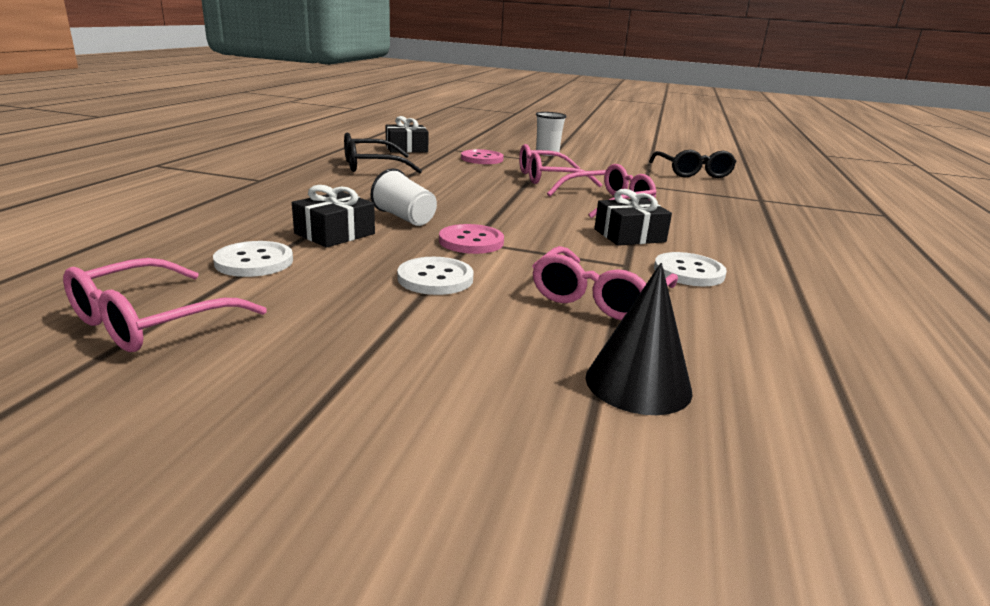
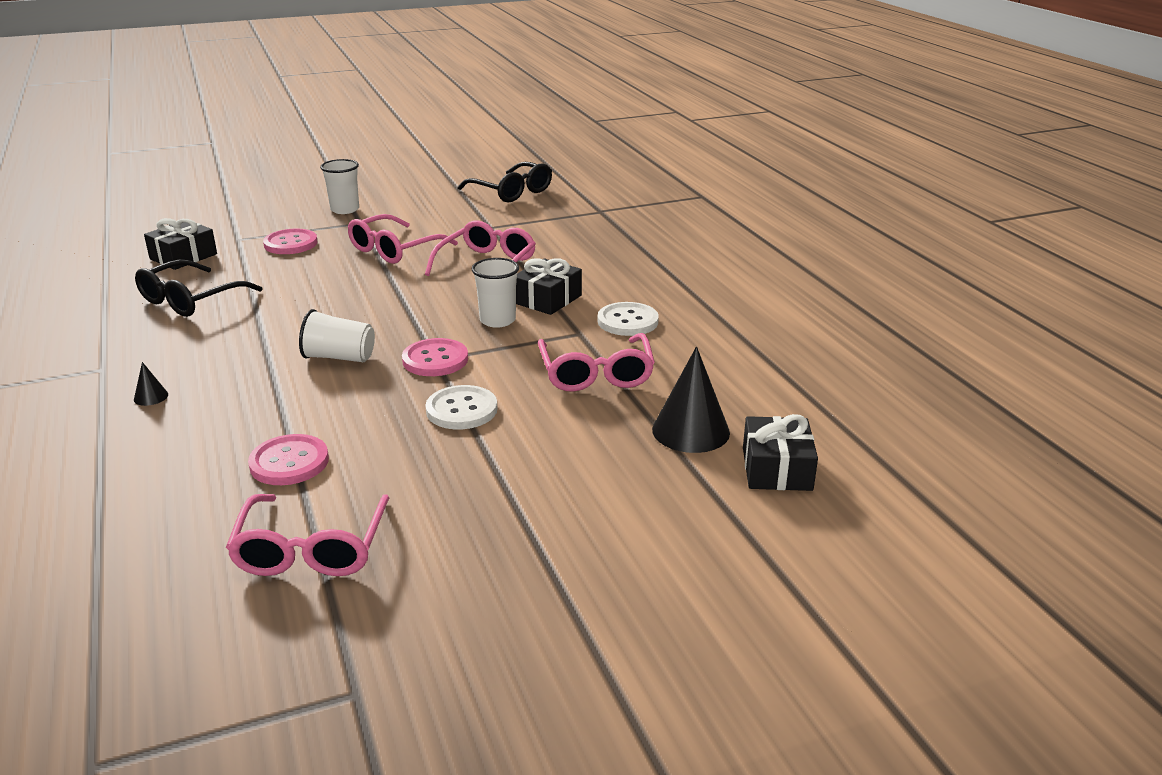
camera: 35 degrees left, 5 degrees up
(254, 199) = (151, 397): none -> black cone
(254, 262) = (289, 462): white button -> pink button
(335, 234) = (306, 402): black gift -> black gift (777, 469)
(563, 235) = (497, 320): none -> white cup

